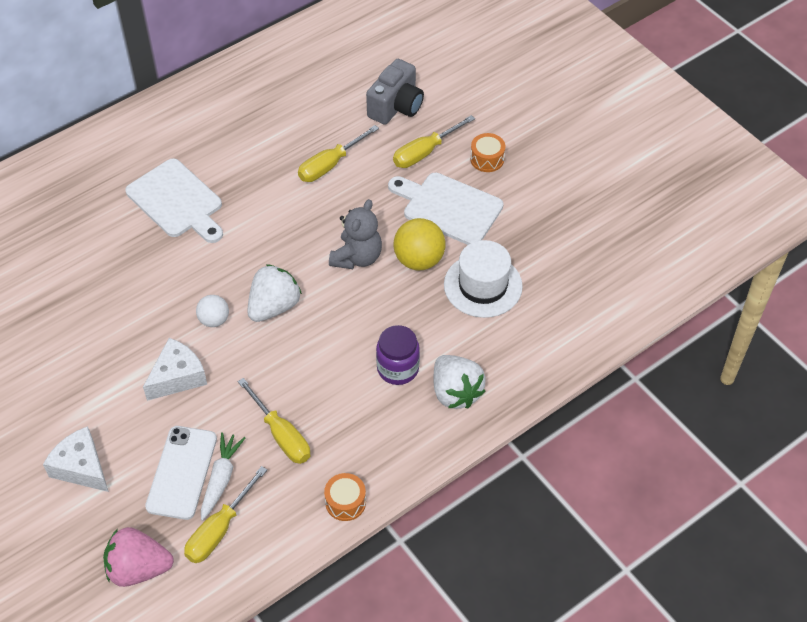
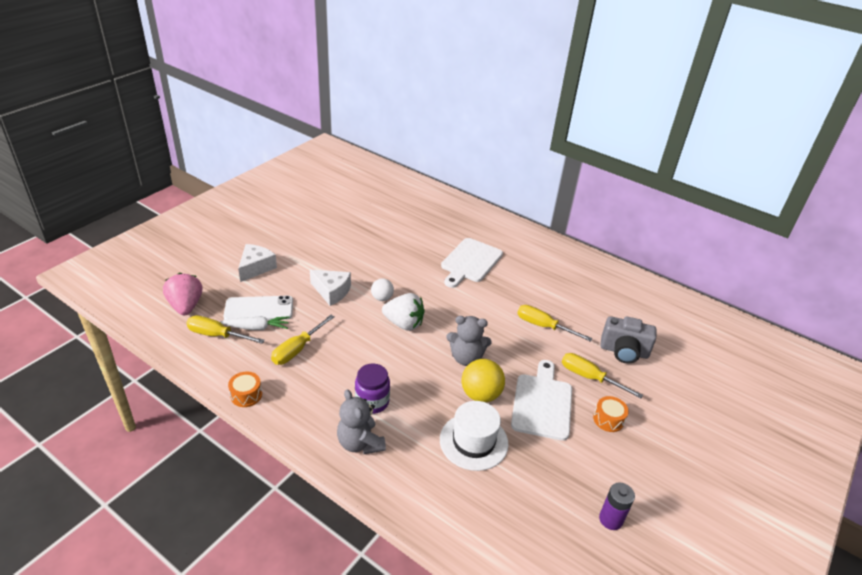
camera: 70 degrees right, 15 degrees down
(455, 392) = (360, 443): white strawberry -> grey teddy bear
(602, 204) = (610, 519): none -> purple battery

